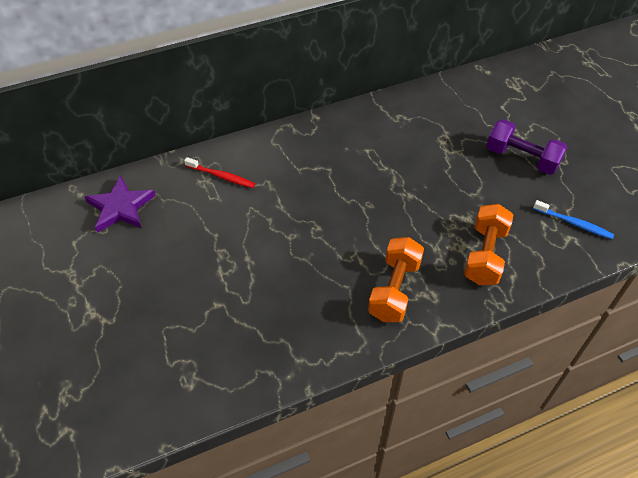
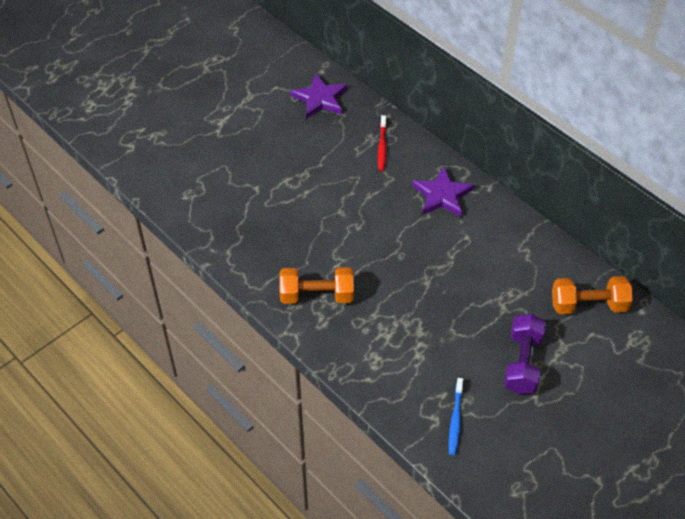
camera: 70 degrees right, 0 degrees up
(308, 151) = (442, 195): none -> purple star
(485, 255) = (383, 353): orange dumbbell -> orange dumbbell (588, 305)

